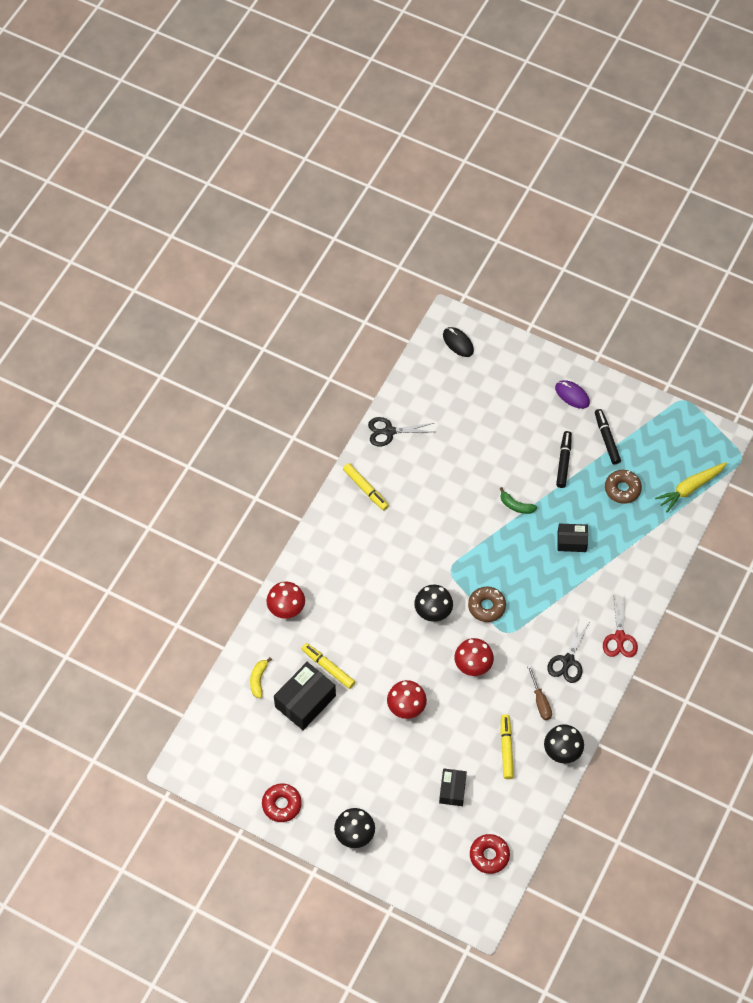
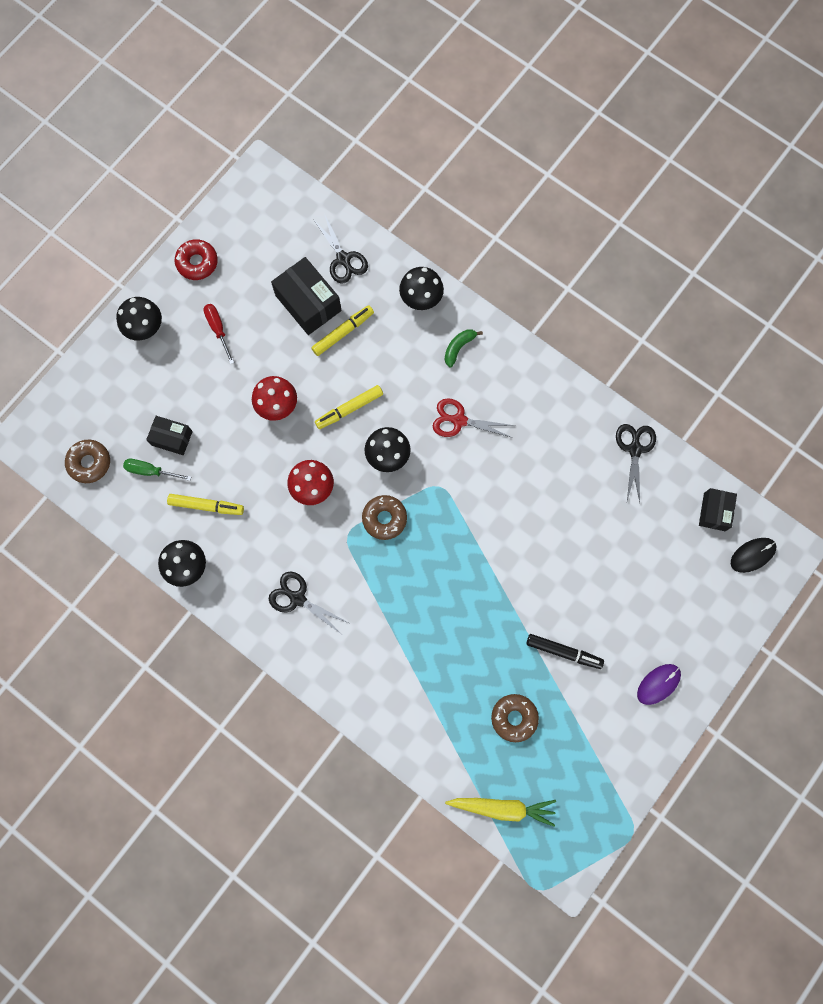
camera: 100 degrees right, 15 degrees up
(258, 679) = (343, 259): yellow banana -> black scissors
(286, 610) = (421, 300): red mushroom -> black mushroom
(343, 773) = (218, 329): none -> red screwdriver
(365, 489) = (560, 409): yellow marker -> yellow marker (349, 409)
(485, 801) = (150, 471): none -> green screwdriver
(489, 855) = (89, 463): red donut -> brown donut
(516, 506) = (511, 580): green banana -> green banana (458, 347)
(540, 701) = (254, 555): brown screwdriver -> none
(571, 541) = (452, 637): black box -> black box (714, 512)
(606, 439) = (588, 714): black marker -> none
(619, 638) = (315, 666): red scissors -> red scissors (458, 420)
(690, 488) = (502, 807): yellow carrot -> yellow carrot turned 120 degrees clockwise

